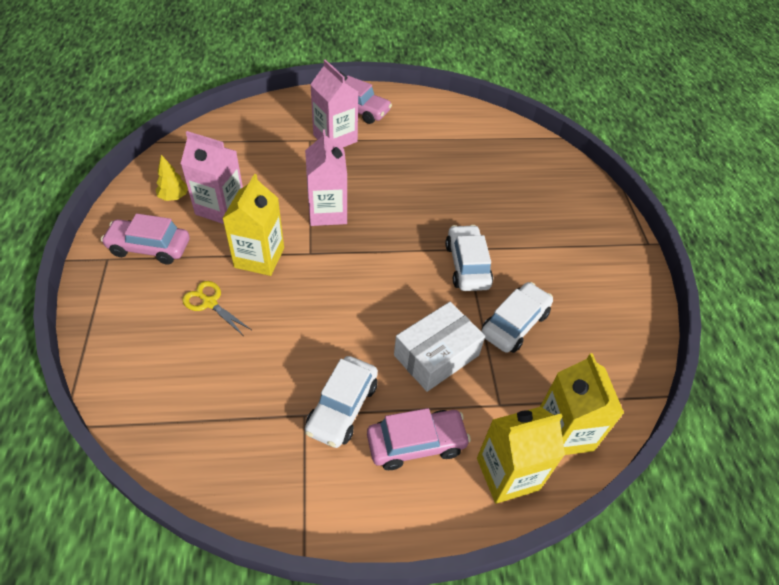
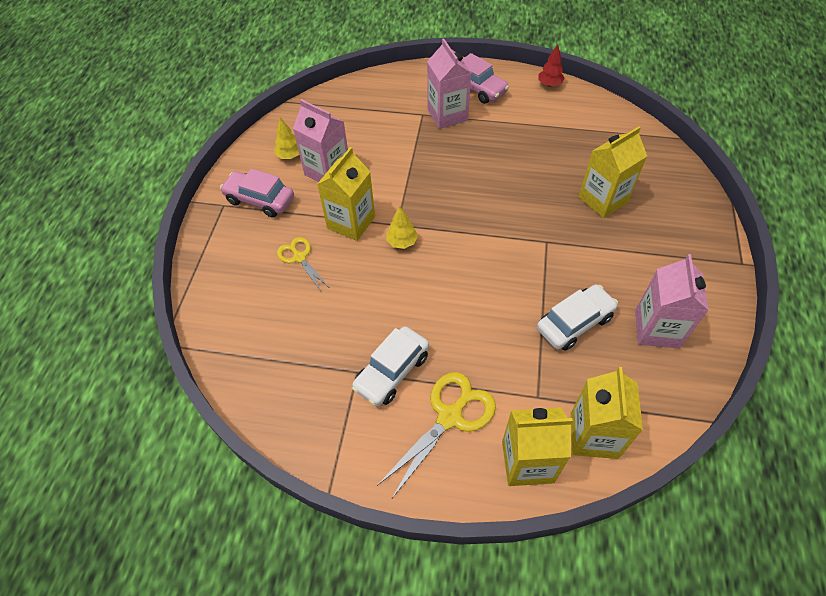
camera: 20 degrees right, 5 degrees up
(319, 270) = (402, 242): none -> yellow tree
(327, 212) = (422, 187): pink carton -> pink carton (656, 329)
(416, 443) = (450, 417): pink car -> yellow scissors
(428, 100) = (549, 84): none -> red tree
(436, 355) = (490, 339): white box -> none
(467, 265) = (543, 258): white car -> none
(508, 202) = (603, 199): none -> yellow carton

